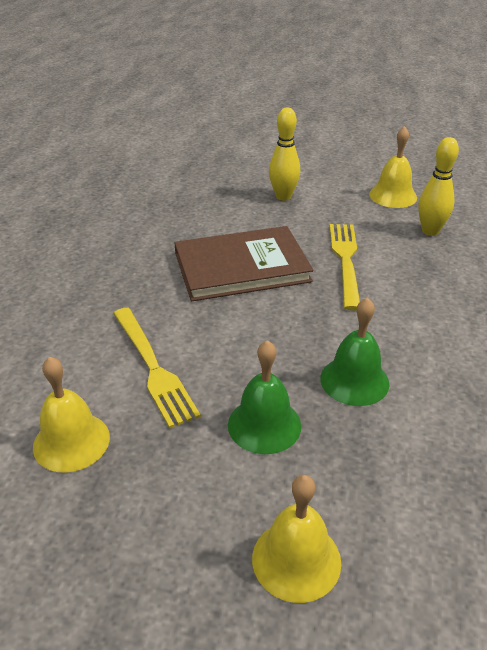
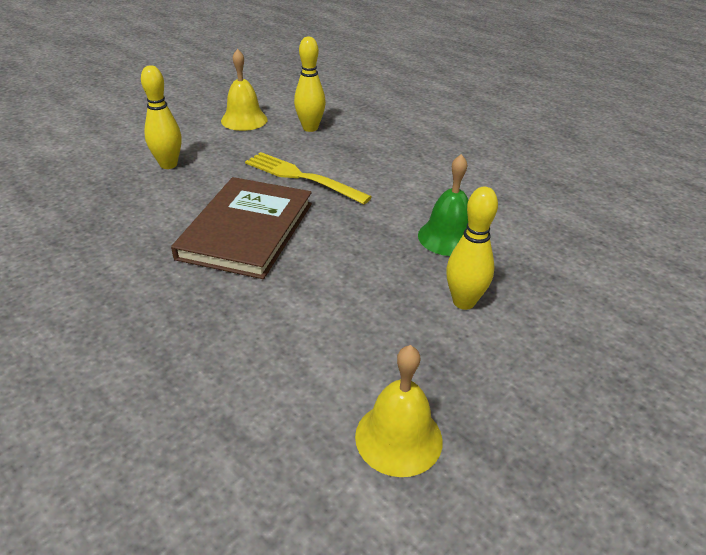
camera: 60 degrees left, 0 degrees up
(154, 369) = (340, 340): yellow fork -> none
(264, 425) = (463, 302): green bell -> yellow bowling pin
(296, 559) = (609, 343): yellow bell -> none

